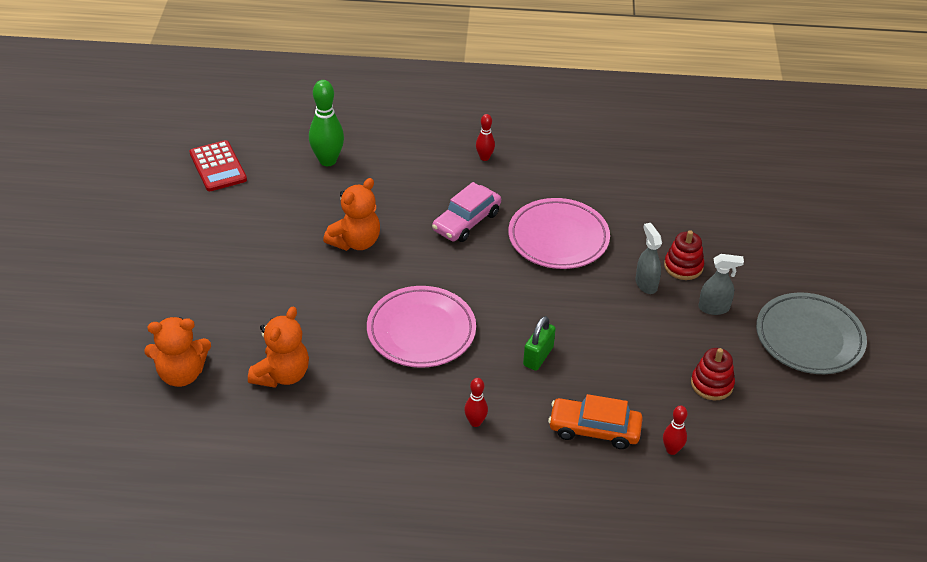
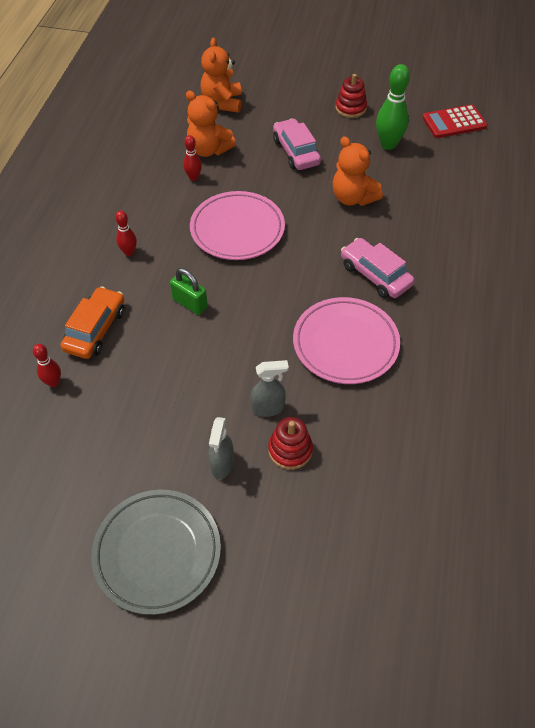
camera: 100 degrees right, 10 degrees up
(280, 293) = (296, 152): none -> pink car
(327, 161) = (465, 187): green bowling pin -> green bowling pin (388, 144)
(484, 157) = (474, 301): red bowling pin -> red bowling pin (193, 177)
(712, 384) = (119, 435): red stacking toy -> red stacking toy (350, 108)

